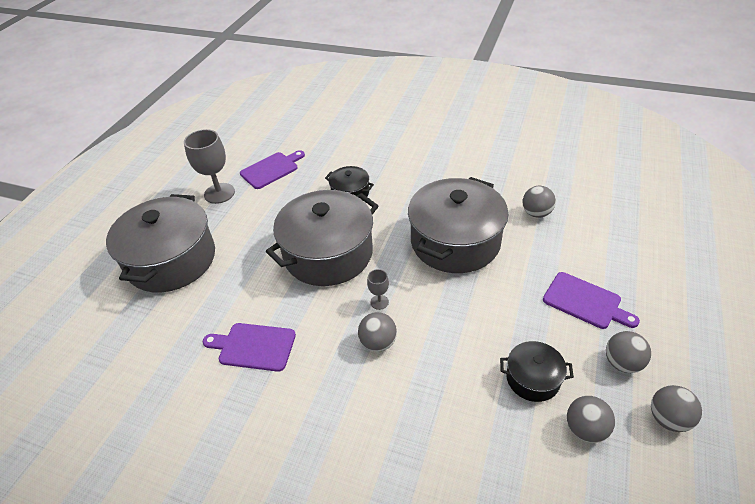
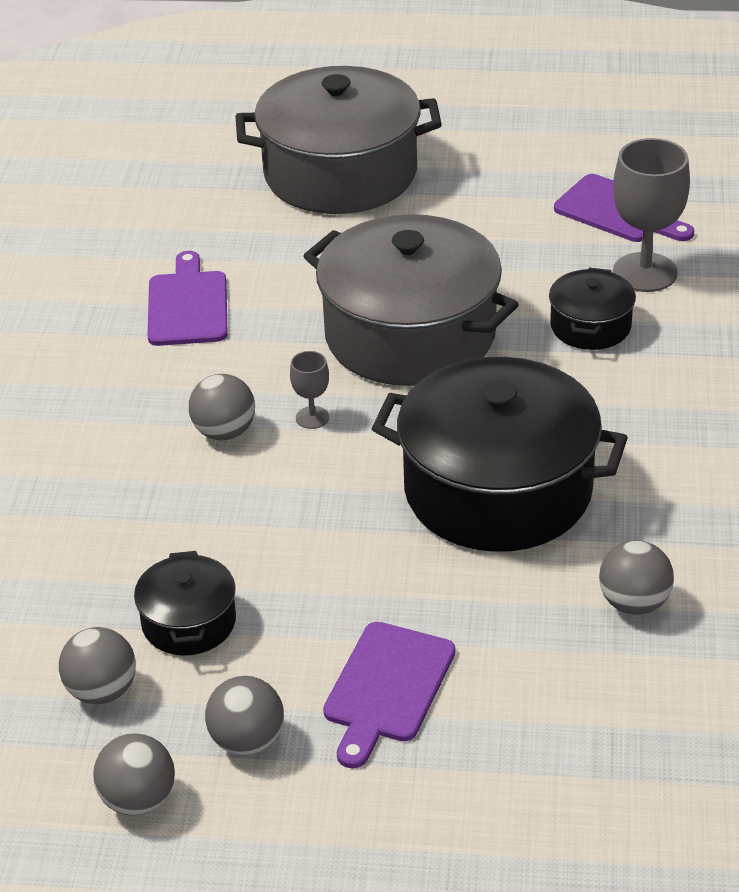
camera: 75 degrees right, 5 degrees down
(219, 193) = (523, 171): grey goblet -> grey goblet (645, 272)
(455, 241) = (498, 490): grey pot -> black pot

